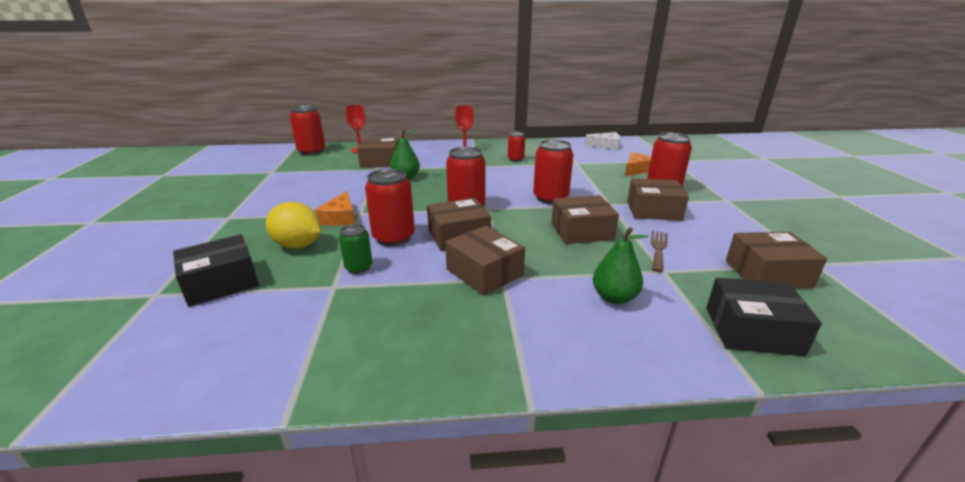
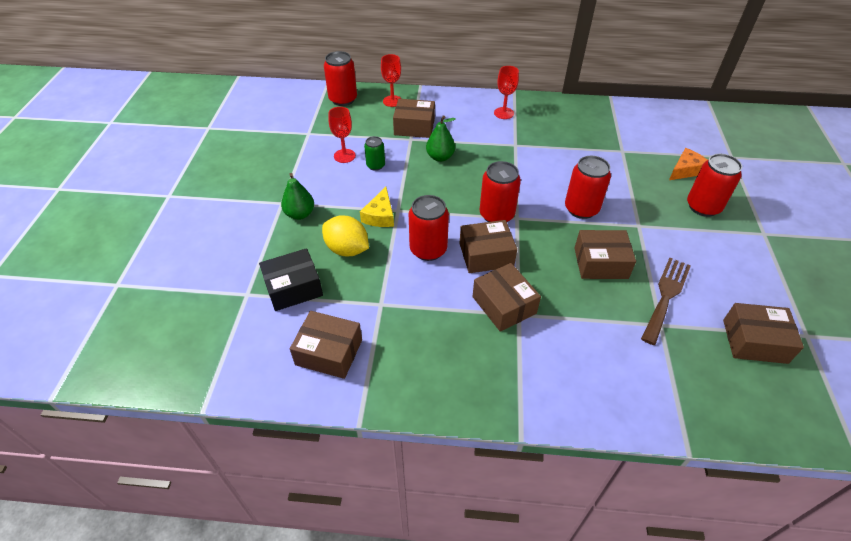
camera: 10 degrees right, 20 degrees up
(307, 182) = (344, 156): none -> red goblet
(340, 218) = (380, 215): orange cheese -> yellow cheese
(359, 267) = (399, 284): green can -> green can (375, 165)
(515, 159) = (557, 136): red can -> none
(606, 146) = (665, 119): white cheese -> none
(614, 297) = (608, 349): green pear -> green pear (300, 214)
(653, 210) = (680, 241): brown box -> brown box (329, 352)
(658, 249) = (666, 296): brown fork -> brown fork, size x1.58
(752, 331) = (709, 400): black box -> none

